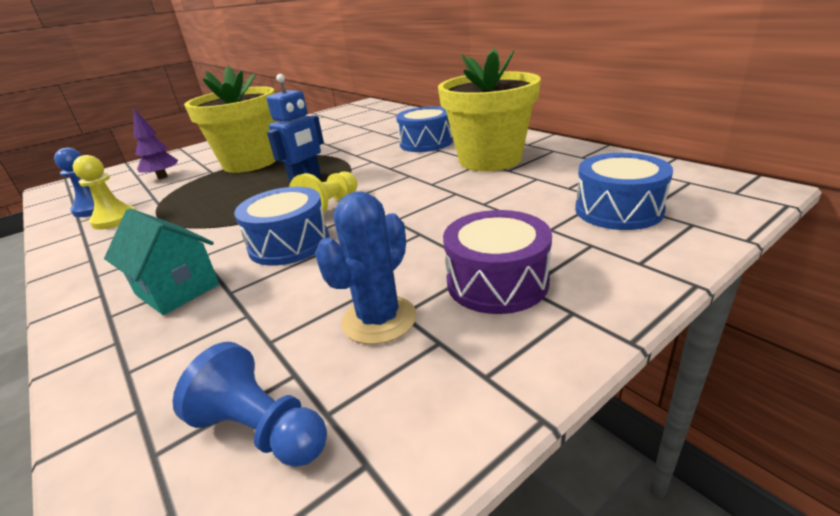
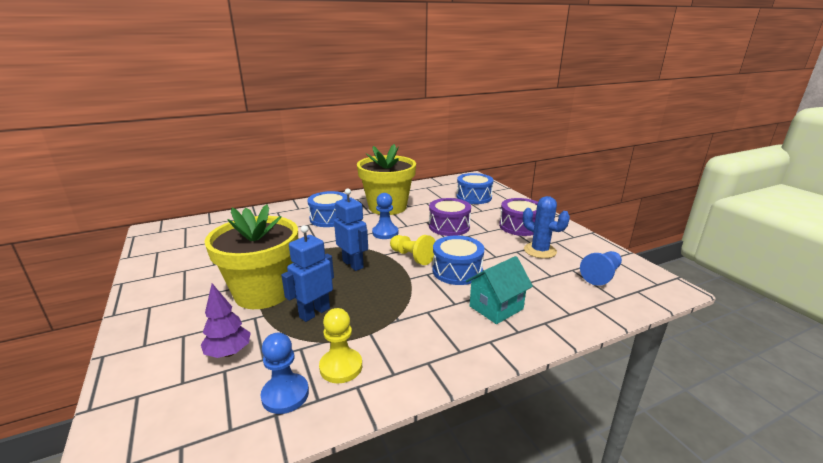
camera: 80 degrees left, 5 degrees down
(209, 188) = (314, 312): none -> blue robot
(398, 177) = (385, 233): none -> blue pawn
(447, 212) = (449, 226): none -> purple drum

